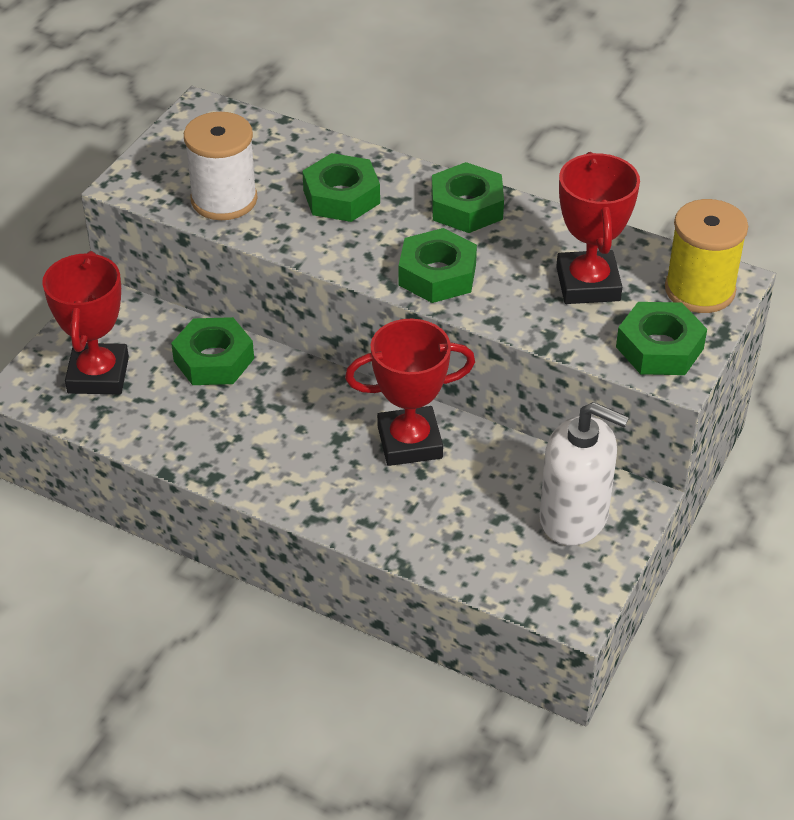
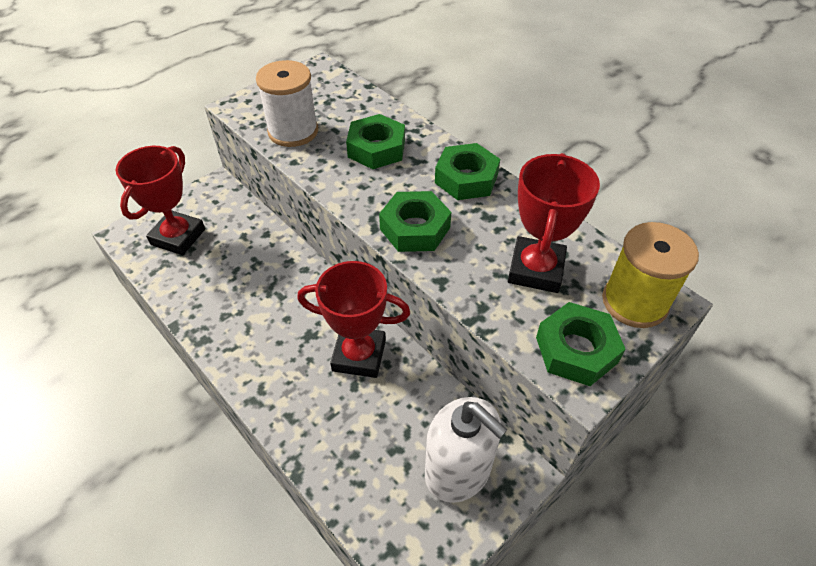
camera: 20 degrees right, 5 degrees up
(213, 360) = (258, 246): green nut -> none

